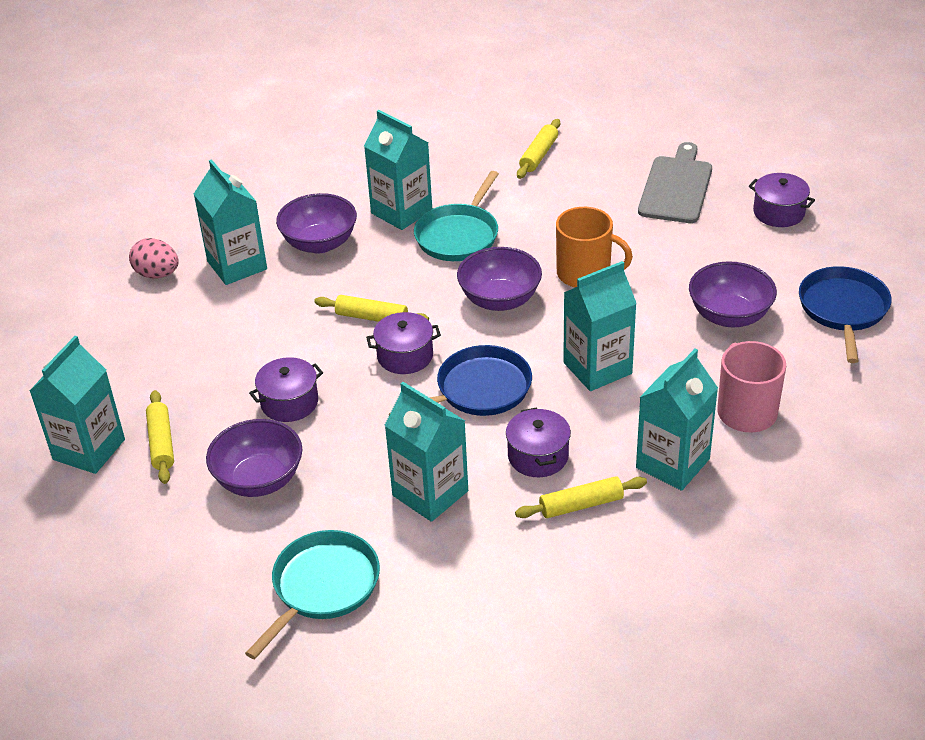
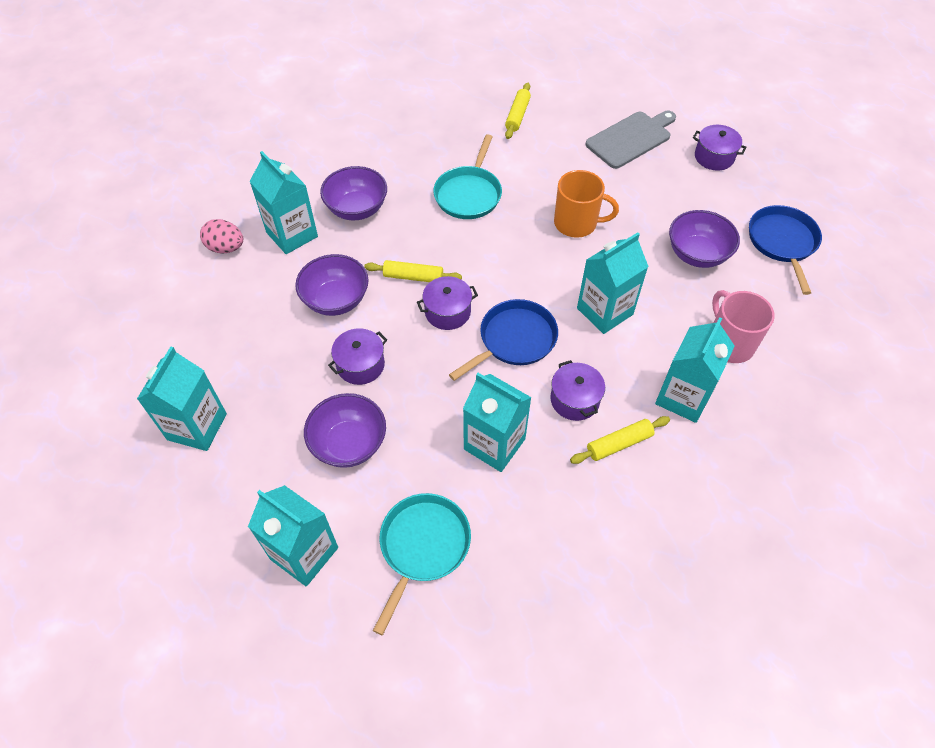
camera: 10 degrees left, 15 degrees up
(161, 443) = (259, 414): yellow rolling pin -> none
(401, 211) = (418, 174): turquoise carton -> turquoise carton (304, 553)
(500, 299) = (514, 252): purple bowl -> purple bowl (336, 300)
(676, 187) = (631, 139): grey cutting board -> grey cutting board turned 45 degrees clockwise

